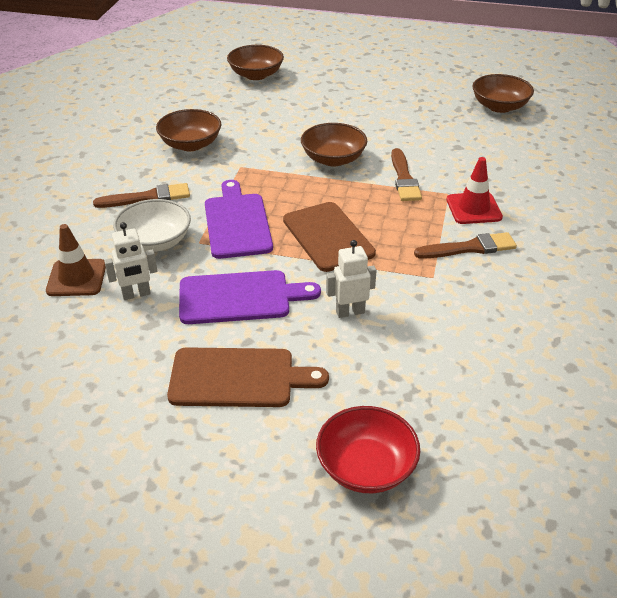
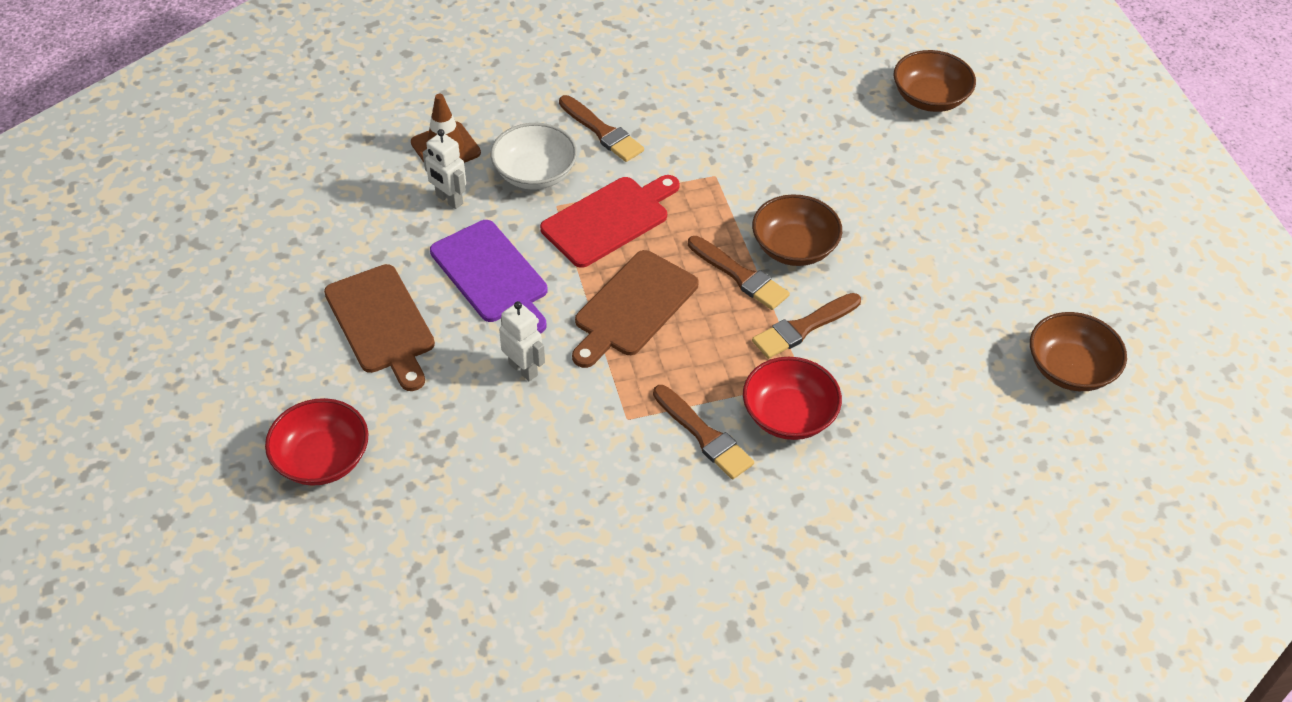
camera: 60 degrees right, 10 degrees up
(190, 144) = (726, 116): brown bowl -> none
(237, 223) = (609, 219): purple cutting board -> red cutting board
(339, 187) = (740, 275): none -> brown brush
(473, 208) = (789, 415): red traffic cone -> red bowl

